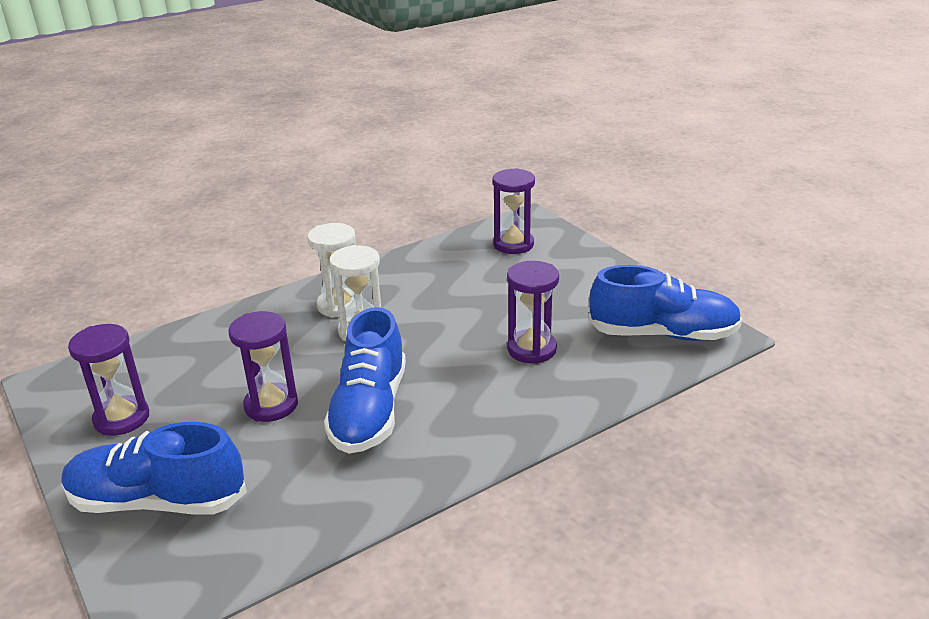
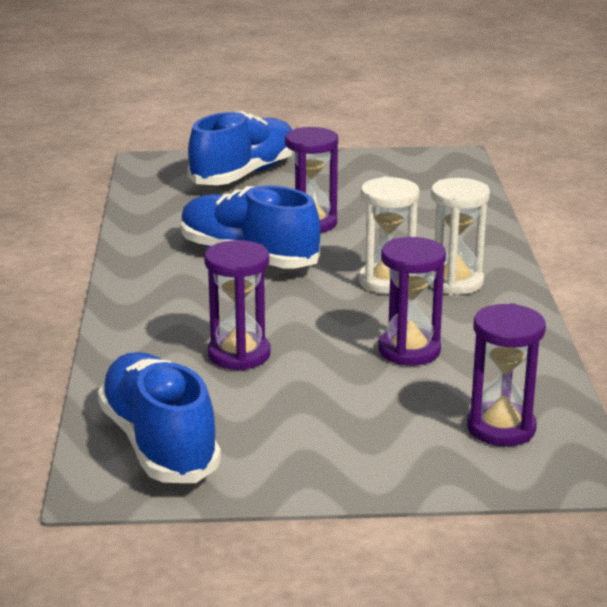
camera: 120 degrees right, 5 degrees down
(122, 418) = (365, 174): purple hourglass -> purple hourglass (409, 350)
(663, 334) = (159, 443): blue shoe -> blue shoe turned 120 degrees clockwise

